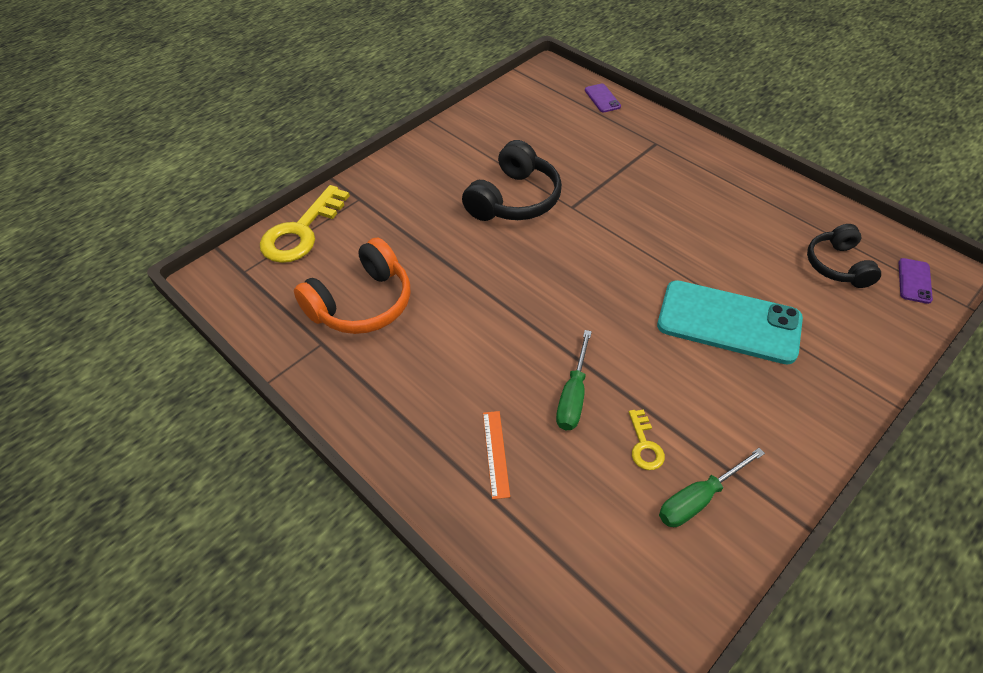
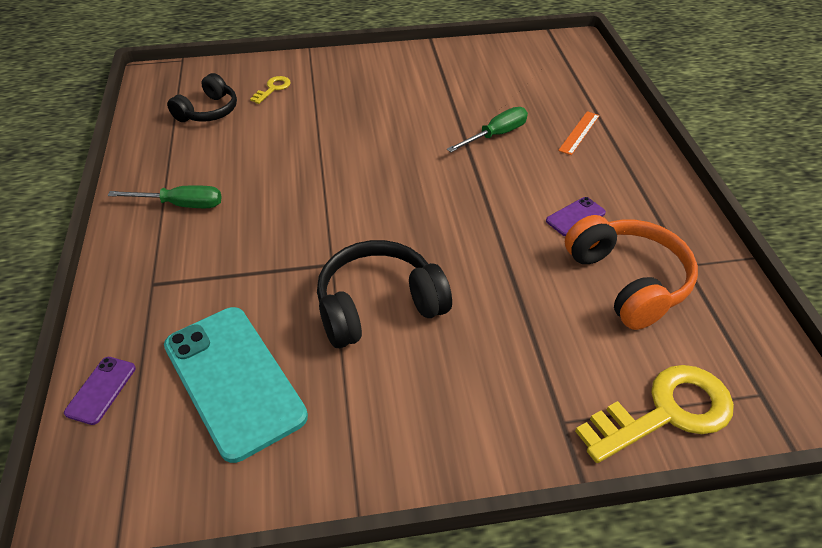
camera: 145 degrees left, 5 degrees down
(362, 303) = (627, 281): orange headphones -> orange headphones turned 75 degrees clockwise
(644, 445) = (477, 96): yellow key -> yellow key (273, 89)
(699, 499) = (473, 67): green screwdriver -> green screwdriver (181, 204)
(728, 322) = (336, 120): turquoise phone -> turquoise phone (234, 380)
(914, 281) = (182, 82): purple phone -> purple phone (575, 217)

